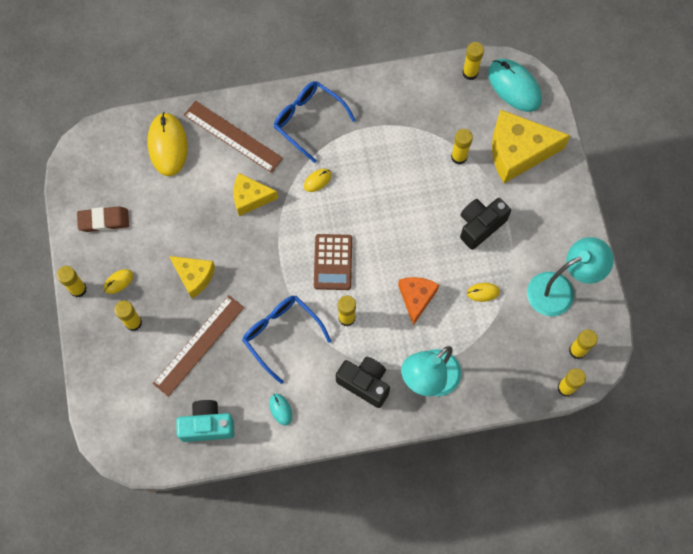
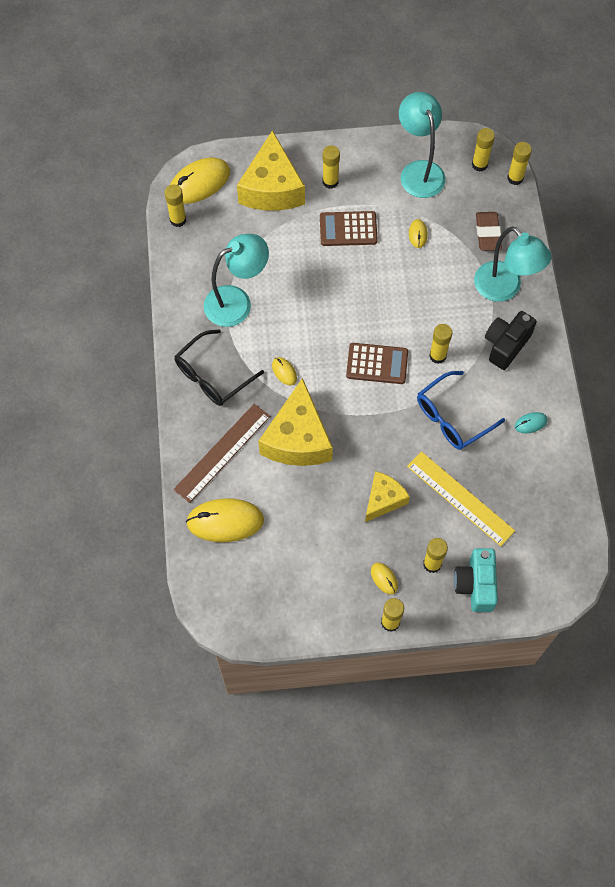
camera: 85 degrees left, 5 degrees down
(104, 221) = (310, 593): brown eraser -> brown eraser (487, 233)
(199, 345) = (460, 498): brown ruler -> yellow ruler
(207, 425) = (546, 493): turquoise camera -> turquoise camera (475, 585)
(250, 198) = (297, 438): yellow cheese -> yellow cheese, size x1.71
(308, 121) = (213, 375): blue glasses -> black glasses
(387, 133) = (237, 302): none -> turquoise lamp
(416, 298) = (420, 292): orange cheese -> none
(459, 157) = (272, 240): yellow glue stick -> yellow glue stick (330, 182)
(480, 226) = (348, 229): black camera -> brown calculator
(514, 87) = (199, 183): turquoise mouse -> yellow mouse

